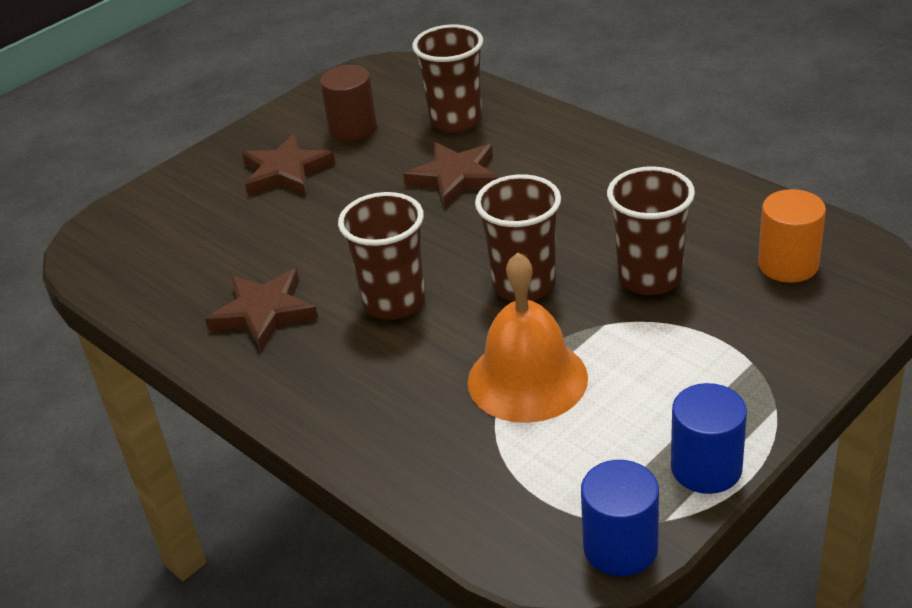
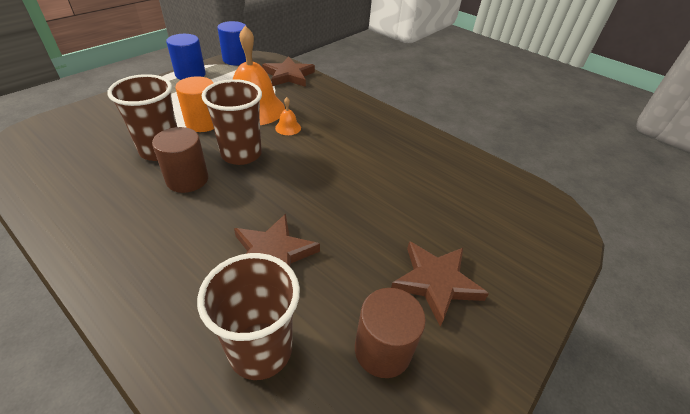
camera: 170 degrees right, 5 degrees up
(264, 313) = (403, 153): brown star -> brown star (288, 75)
(394, 302) = (324, 152): brown cup -> none
(456, 342) = (288, 128): none -> orange bell
(586, 241) = (187, 179): none -> brown cylinder
(788, 264) = (67, 150): orange cylinder -> orange cylinder (203, 123)

